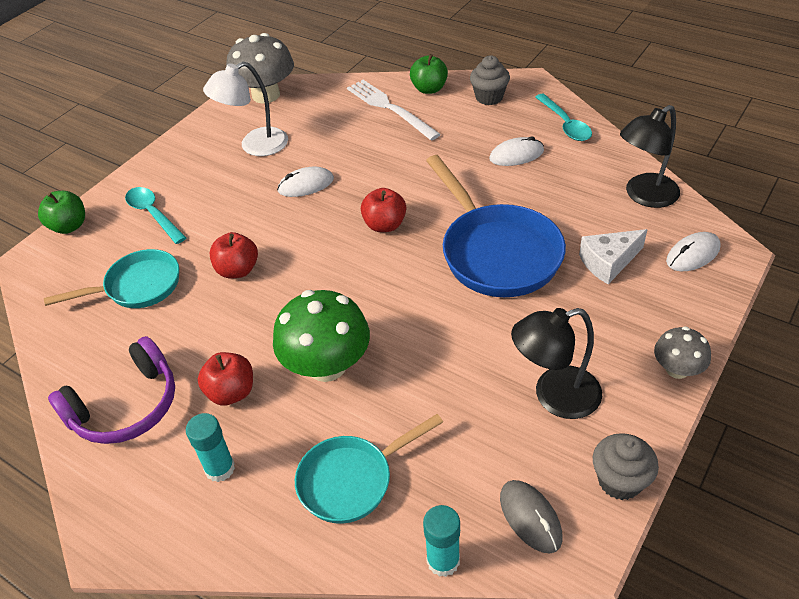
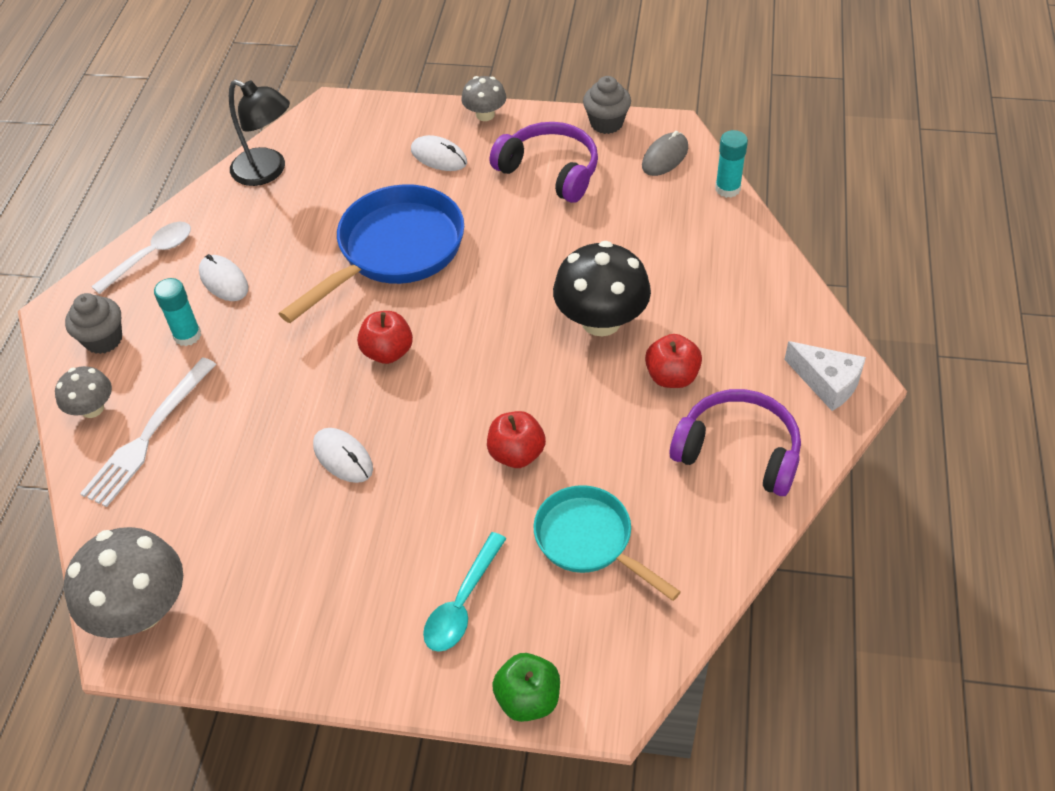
camera: 115 degrees left, 5 degrees up
(220, 468) = (748, 345): turquoise glue stick -> turquoise glue stick (187, 335)
(255, 146) = (277, 557): white lamp -> none
(327, 365) = (601, 321): green mushroom -> black mushroom
(352, 480) = (701, 258): turquoise pan -> none
(429, 89) = (92, 408): green apple -> grey mushroom
(554, 396) = (550, 171): black lamp -> purple headphones
(565, 124) = (151, 256): turquoise spoon -> white spoon
(608, 262) = (376, 175): white cheese -> white cheese (827, 382)
(693, 254) = (343, 128): white mouse -> white mouse (439, 157)

